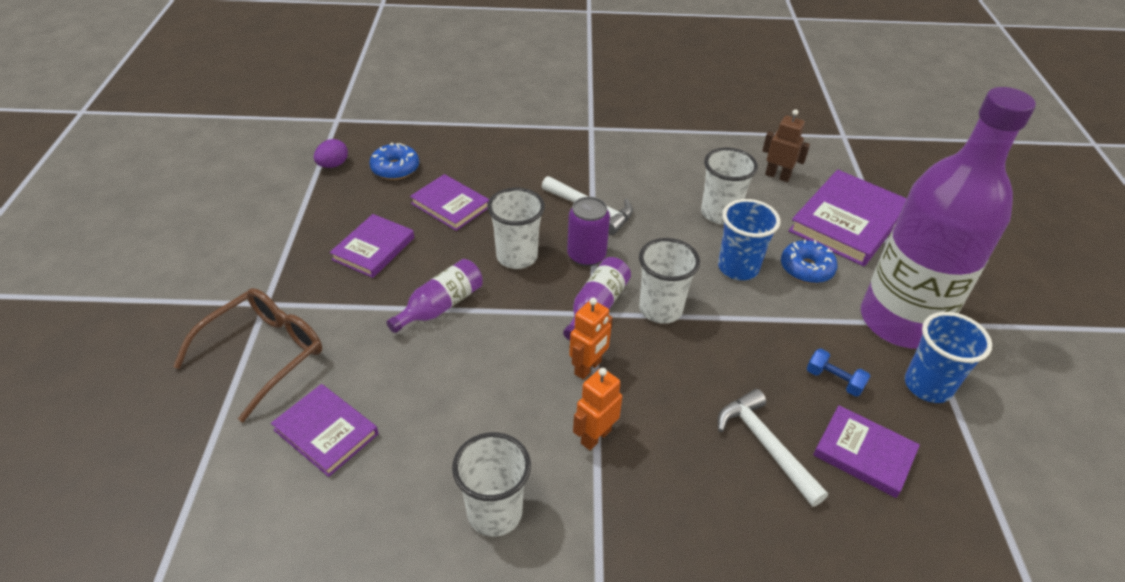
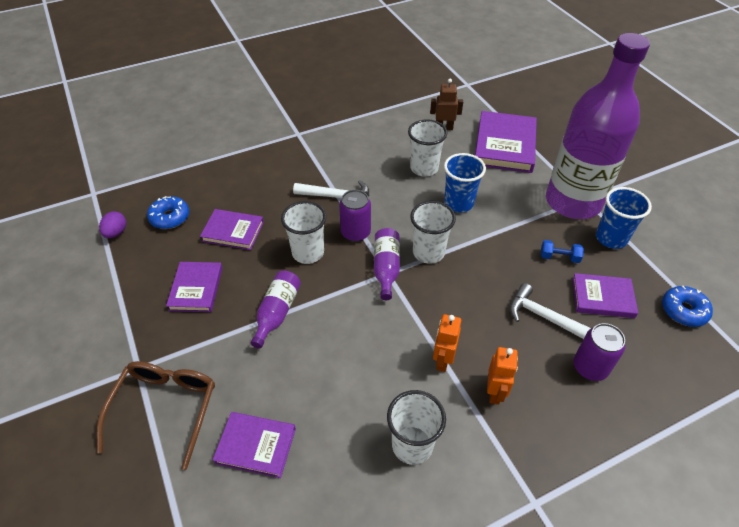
camera: 25 degrees left, 5 degrees up
(588, 368) = (408, 314): orange robot -> orange robot (495, 392)
(787, 530) = (590, 367): none -> purple can
(806, 268) = (499, 187): blue donut -> blue donut (683, 311)

